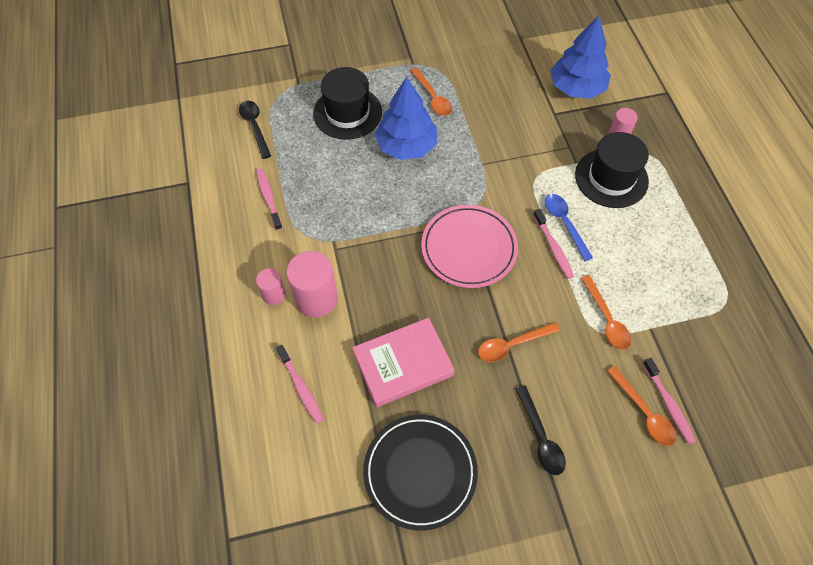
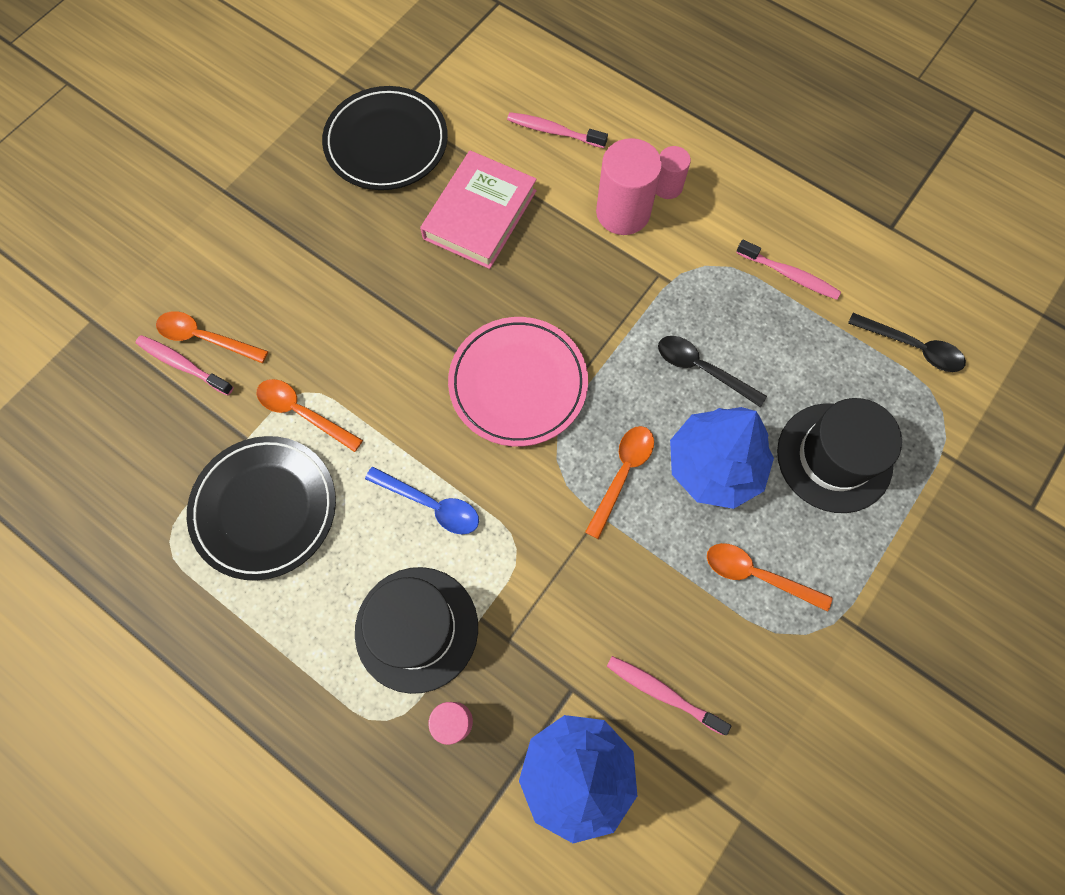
camera: 140 degrees right, 10 degrees up
(512, 345) = (387, 310): orange spoon -> orange spoon (622, 474)
(541, 437) = (296, 244): black spoon -> black spoon (702, 369)
(553, 248) = (422, 459): pink toothbrush -> pink toothbrush (662, 693)
(660, 282) = (265, 508): none -> black plate

